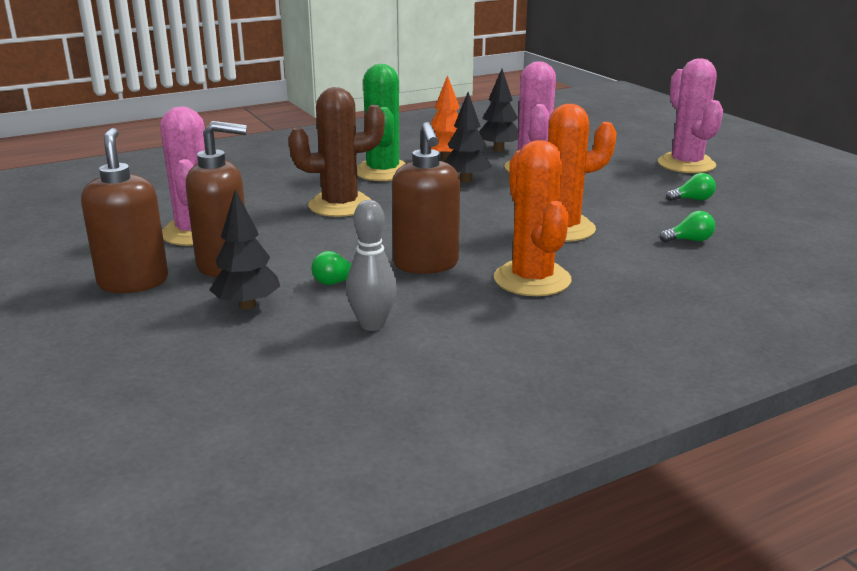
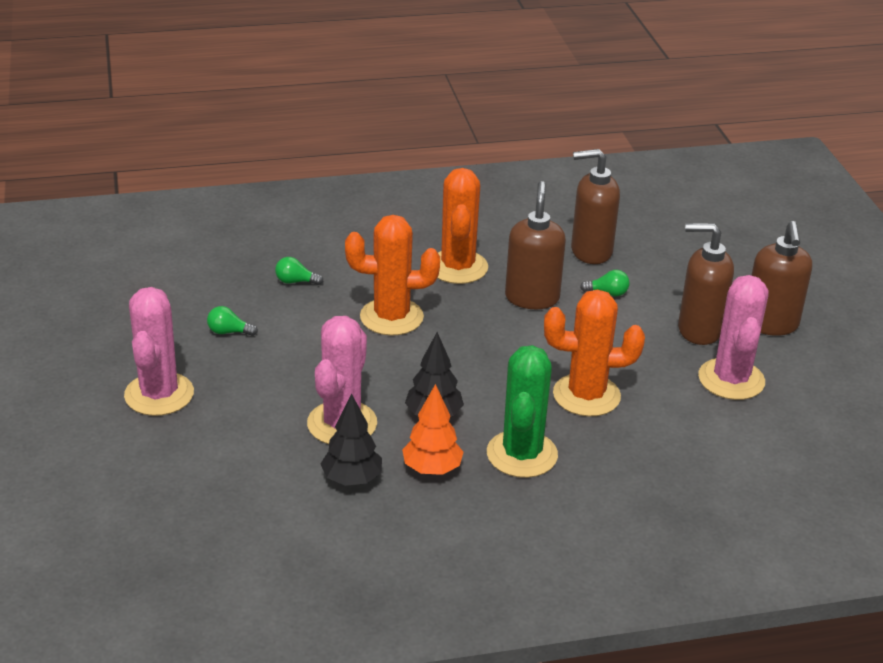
camera: 165 degrees left, 10 degrees up
(247, 305) = (678, 284): black tree -> none
(340, 205) = (586, 395): brown cactus -> orange cactus
(372, 324) = (590, 251): grey bowling pin -> brown soap dispenser

